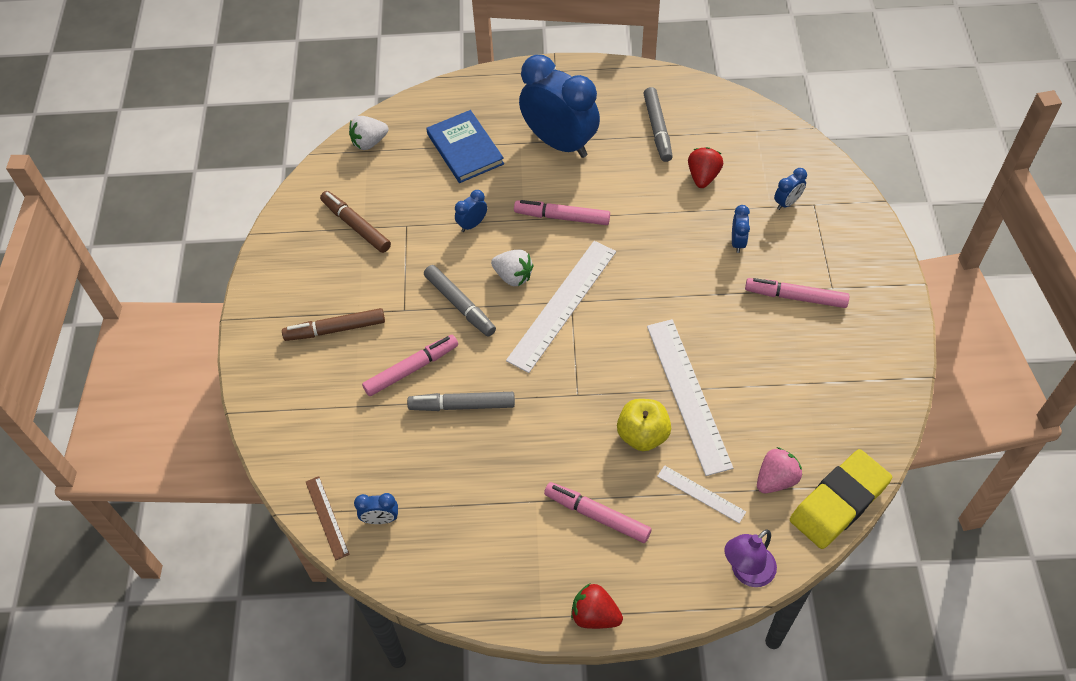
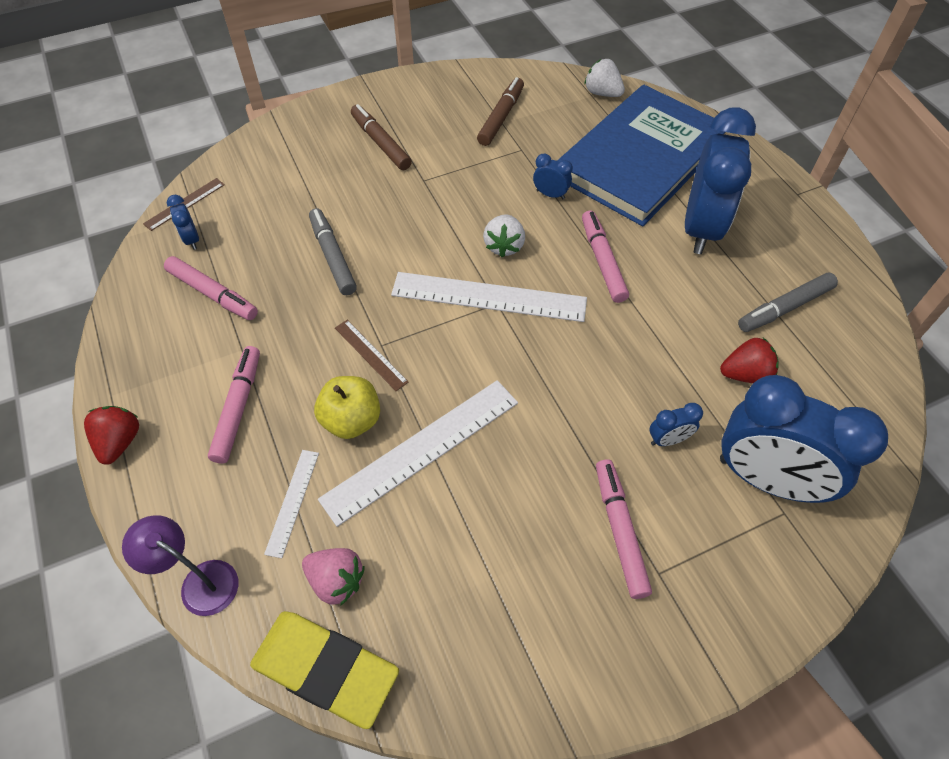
camera: 65 degrees right, 0 degrees up
(411, 369) = (359, 207): pink marker -> pink marker (213, 294)
(460, 305) = (448, 217): grey marker -> none
(465, 149) = (640, 159): blue book -> blue book, size x1.89
(584, 405) = (370, 354): none -> brown ruler
(787, 203) = (766, 479): blue clock -> blue clock, size x2.48

